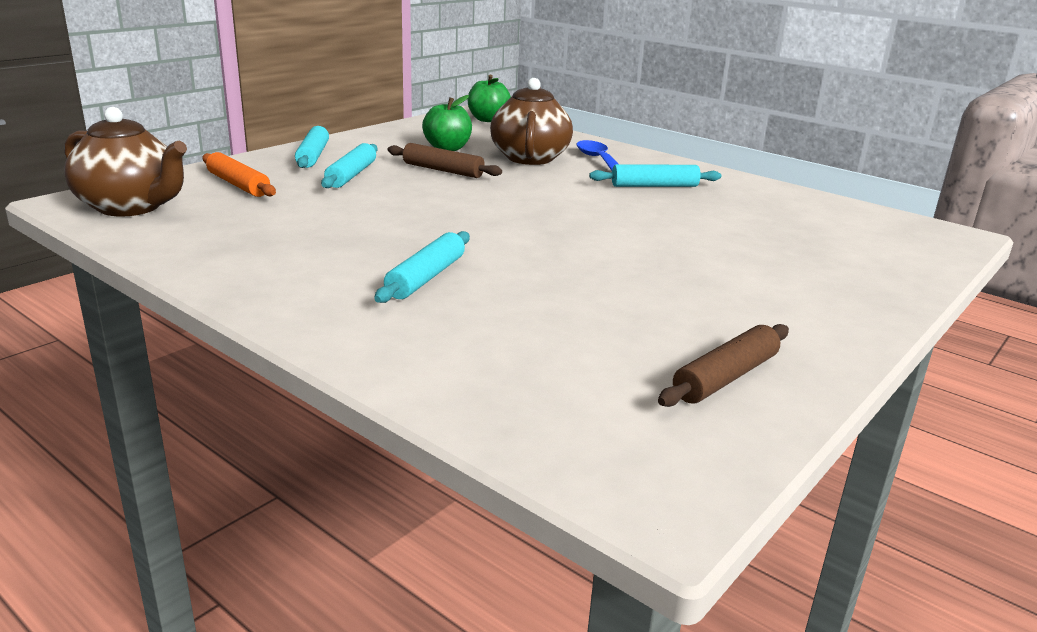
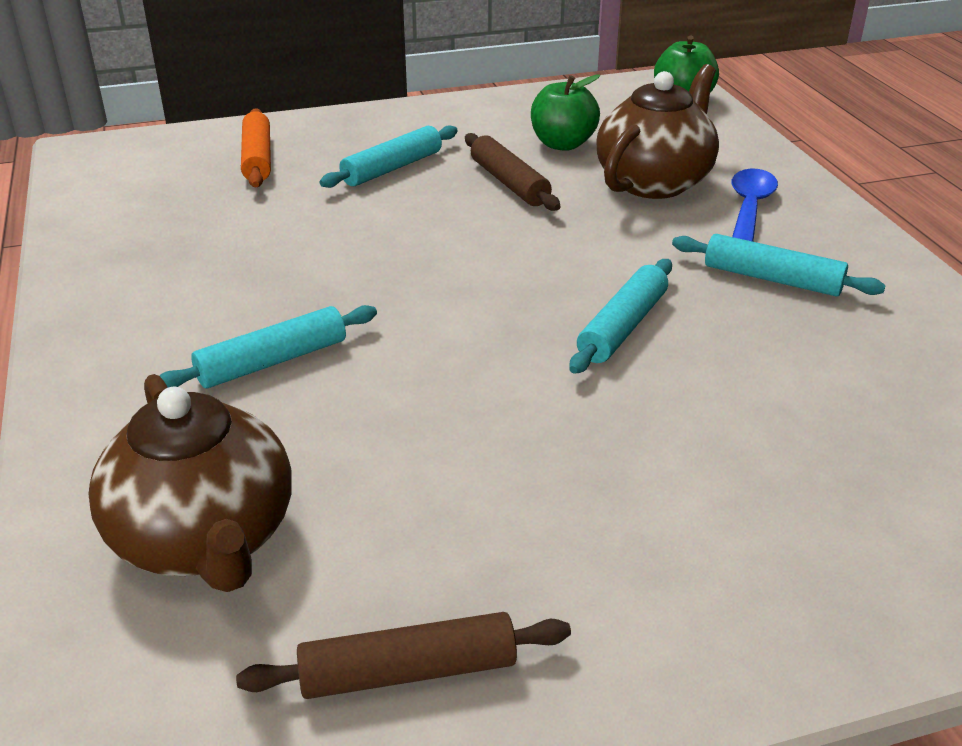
camera: 35 degrees right, 10 degrees up
(131, 207) = (124, 170): brown teapot -> brown teapot (205, 539)
(313, 156) = (388, 127): turquoise rolling pin -> turquoise rolling pin (623, 327)

